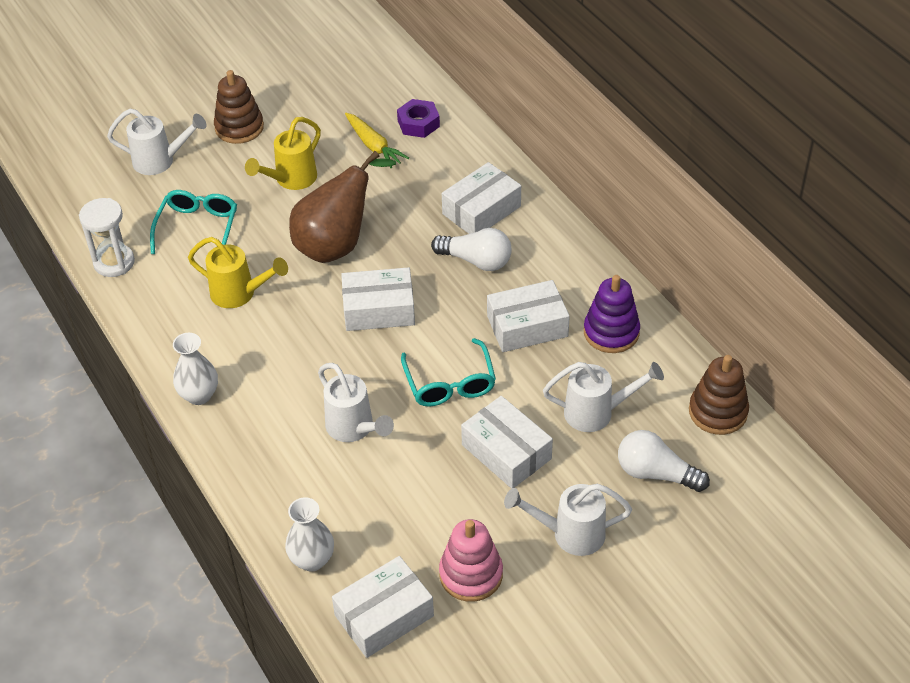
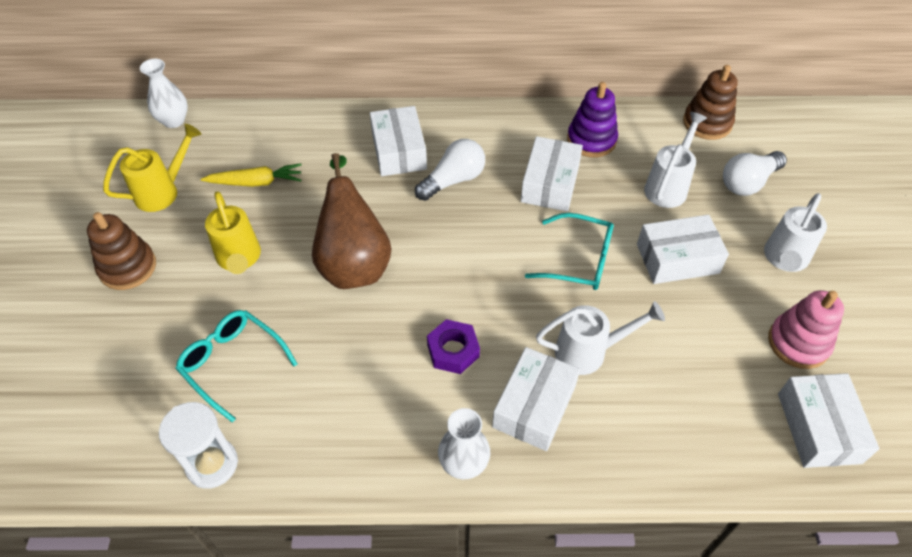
camera: 60 degrees left, 5 degrees up
(160, 161) = (104, 355): white watering can -> none
(239, 294) = (353, 367): yellow watering can -> yellow watering can (163, 191)
(312, 560) = (729, 457): white vase -> white vase (174, 121)
(379, 309) = (458, 269): white box -> white box (534, 406)
(418, 123) = (259, 142): purple nut -> purple nut (453, 351)

